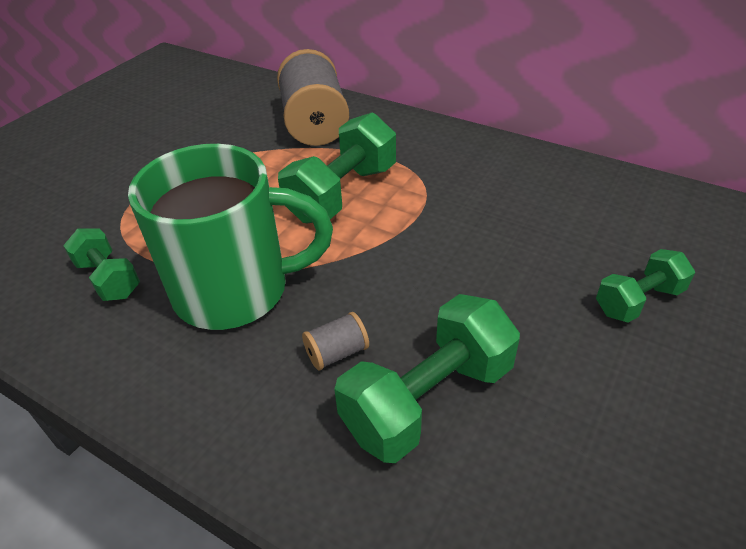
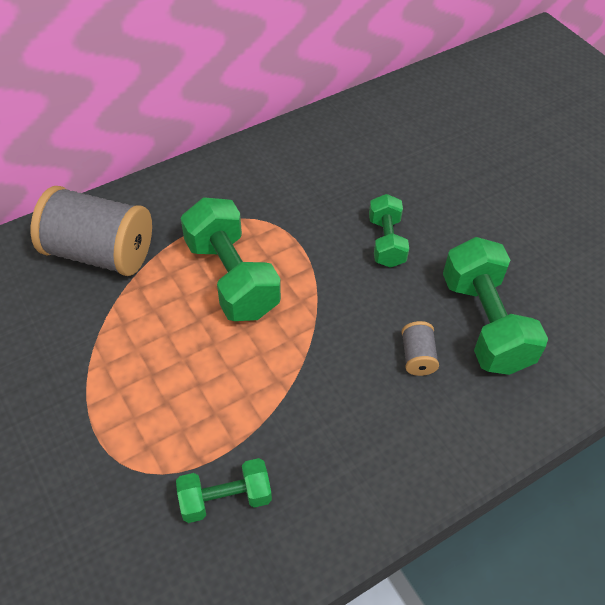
camera: 65 degrees left, 10 degrees up
(236, 290) = (309, 399): green mug -> none
(638, 301) = (462, 178): green dumbbell -> green dumbbell (386, 242)

